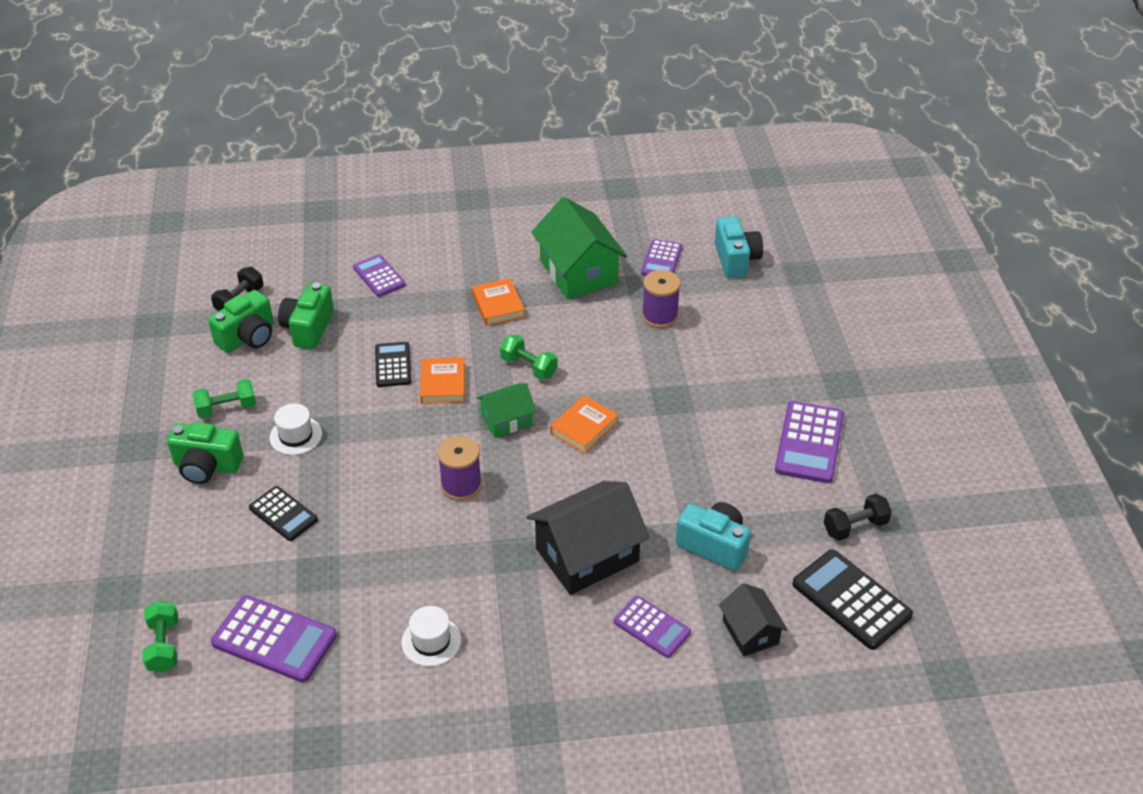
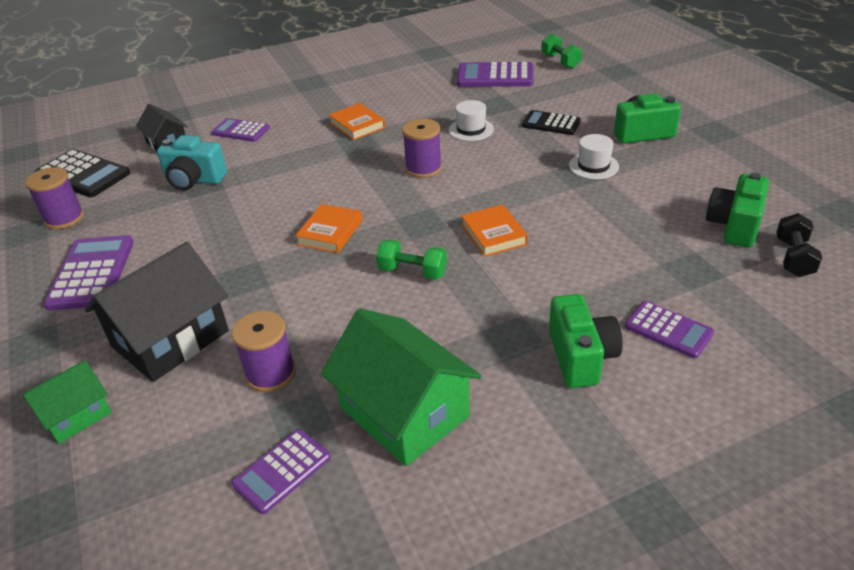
camera: 165 degrees right, 5 degrees down
(227, 408) = (676, 169): green dumbbell -> none
(308, 328) = (683, 249): green camera -> green camera (581, 357)
(393, 365) = (559, 238): black calculator -> none
(431, 641) = (393, 95): white hat -> white hat (471, 130)
(498, 305) = (488, 332): orange book -> orange book (357, 125)
(506, 420) = (410, 220): green house -> green house (76, 415)
(587, 555) = (299, 153): black house -> black house (171, 339)
(661, 260) = (282, 471): purple calculator -> purple calculator turned 135 degrees counterclockwise
(736, 260) = (156, 508): turquoise camera -> none
(855, 527) = (64, 218): black dumbbell -> purple spool

